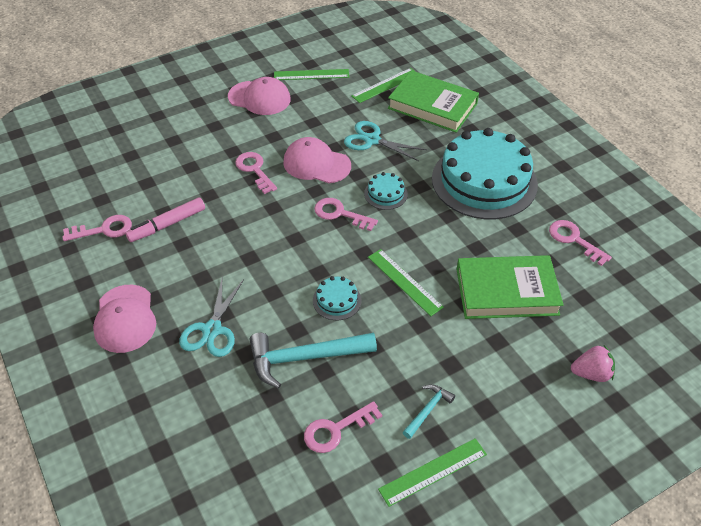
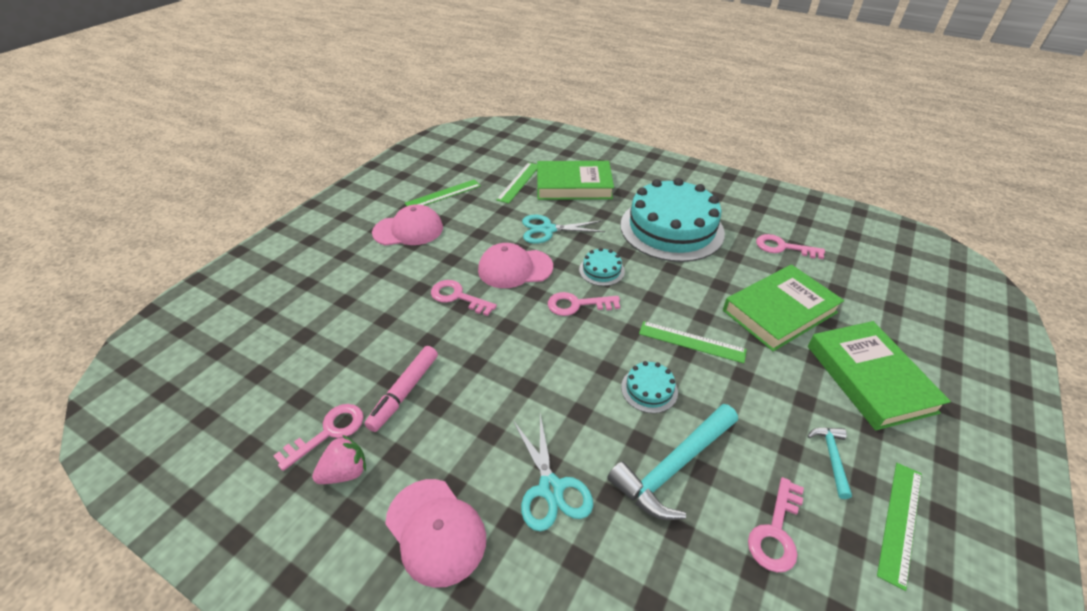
camera: 30 degrees left, 5 degrees down
(526, 375) = (869, 378): none -> green book
(591, 373) = (910, 350): pink strawberry -> pink strawberry (345, 472)

